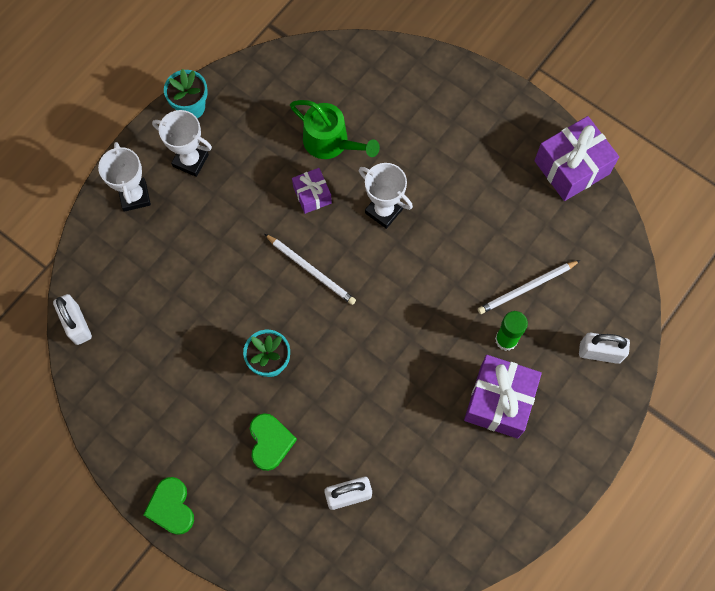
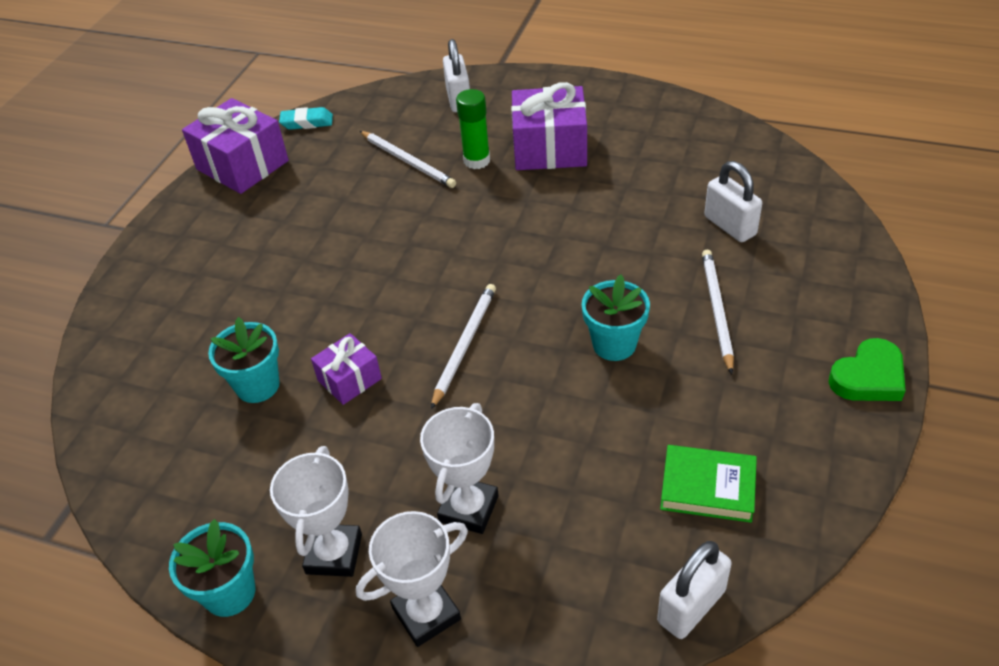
camera: 105 degrees left, 25 degrees down
(140, 367) = (707, 487): none -> green book
(270, 442) = (717, 310): green heart -> white pencil
(330, 142) = (257, 386): green watering can -> turquoise flower pot
(384, 211) = (350, 300): white trophy -> white trophy (469, 509)
(613, 224) = (307, 122): none -> turquoise eraser

